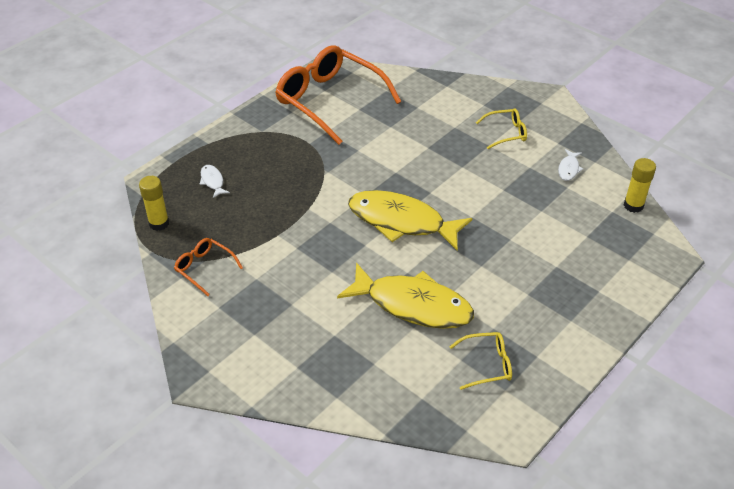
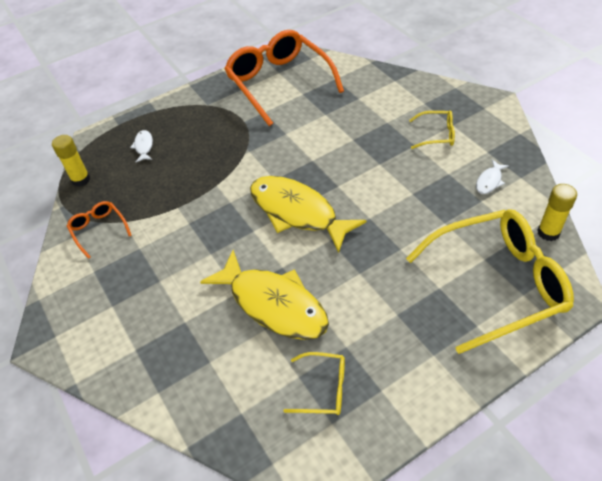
camera: 20 degrees right, 5 degrees up
(604, 254) = (497, 283): none -> yellow glasses

